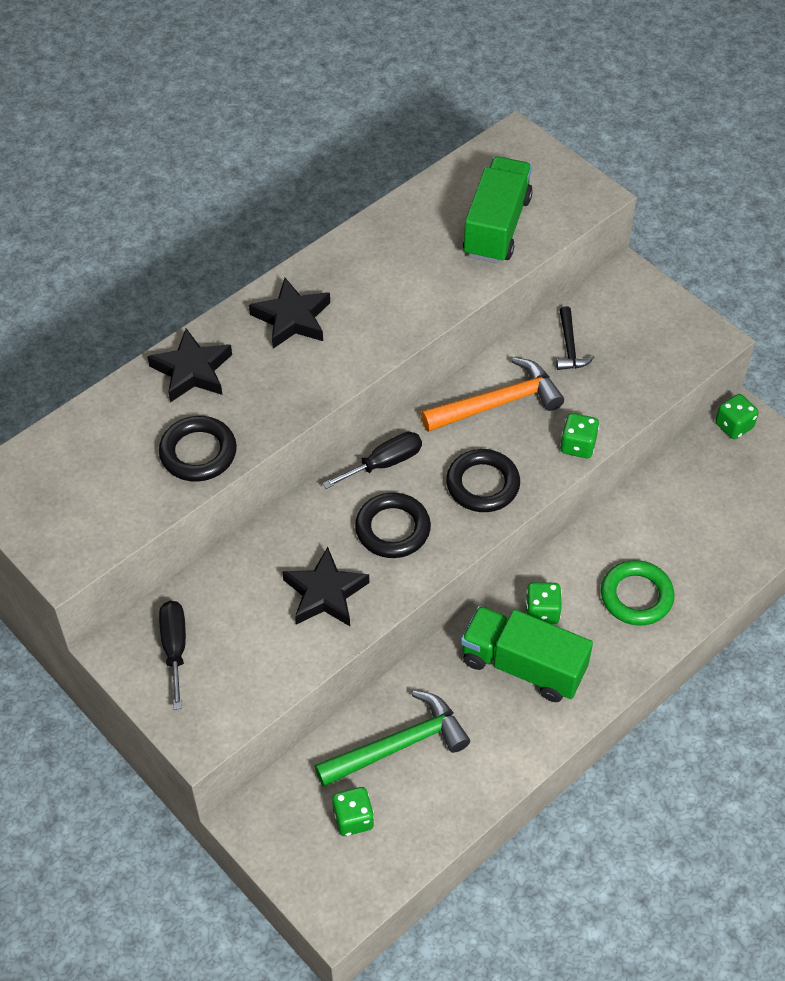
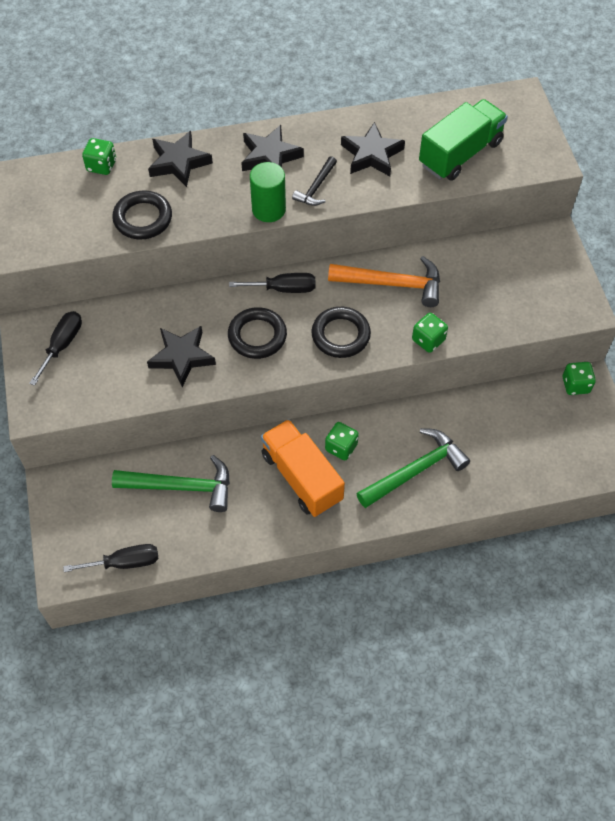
camera: 30 degrees right, 5 degrees up
(335, 378) = (269, 209): none -> green cylinder
(353, 819) = (118, 519): green dice -> green dice (101, 166)
(395, 862) = (124, 562): none -> black screwdriver
(403, 268) = (371, 154): none -> black star
(523, 666) = (302, 477): green truck -> orange truck
(569, 347) = (473, 268): black hammer -> black hammer (316, 188)
(636, 596) = (415, 470): green ring -> green hammer

